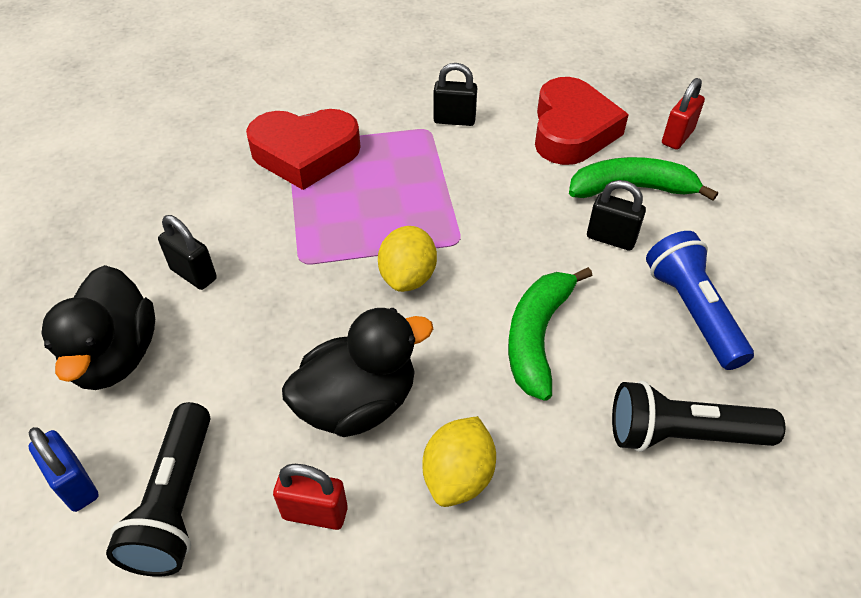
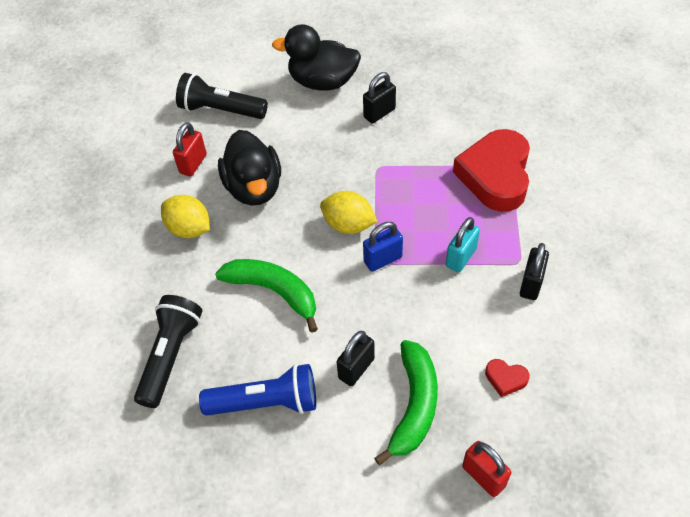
camera: 105 degrees right, 5 degrees up
(75, 484) = (245, 73): blue padlock -> blue padlock (383, 259)
(434, 172) = (461, 257): none -> turquoise padlock
(572, 130) = (505, 379): red heart -> red heart, size x0.41

